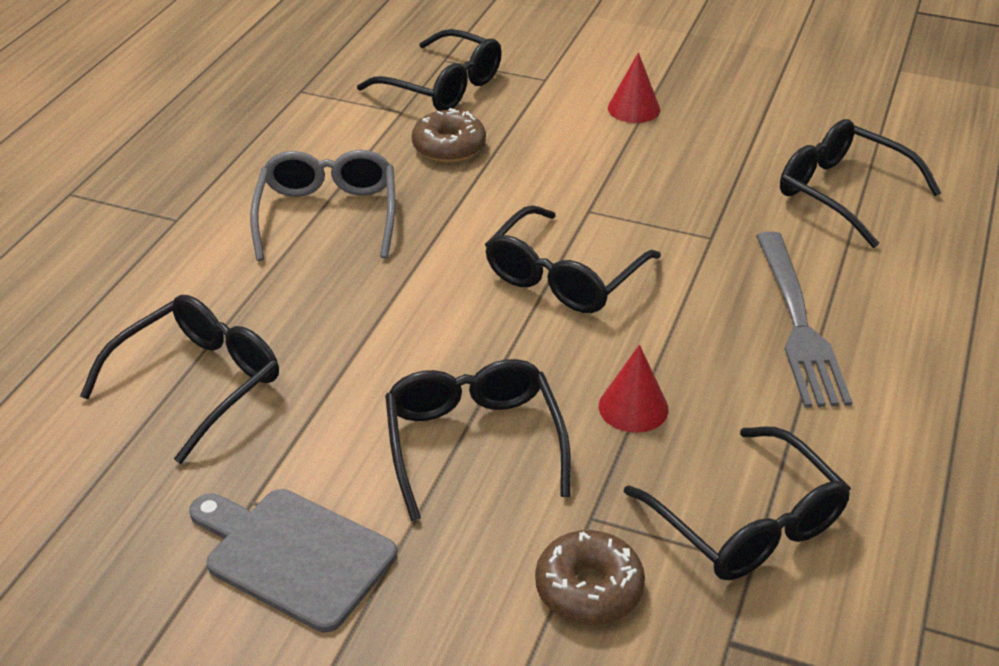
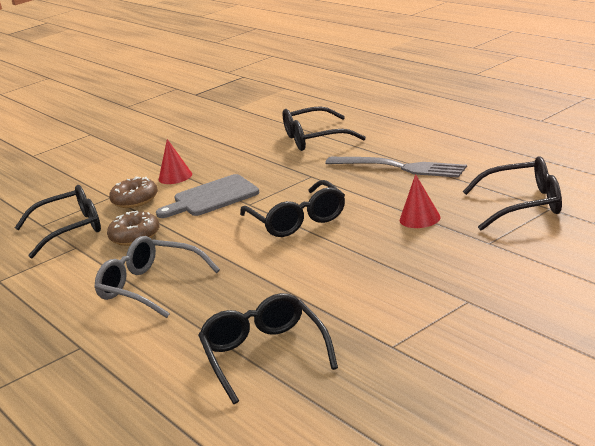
camera: 55 degrees left, 15 degrees down
(293, 555) = (448, 336): grey cutting board -> grey cutting board (212, 197)
(473, 443) = (406, 267): black glasses -> none
(589, 589) = (537, 251): brown donut -> brown donut (135, 200)

